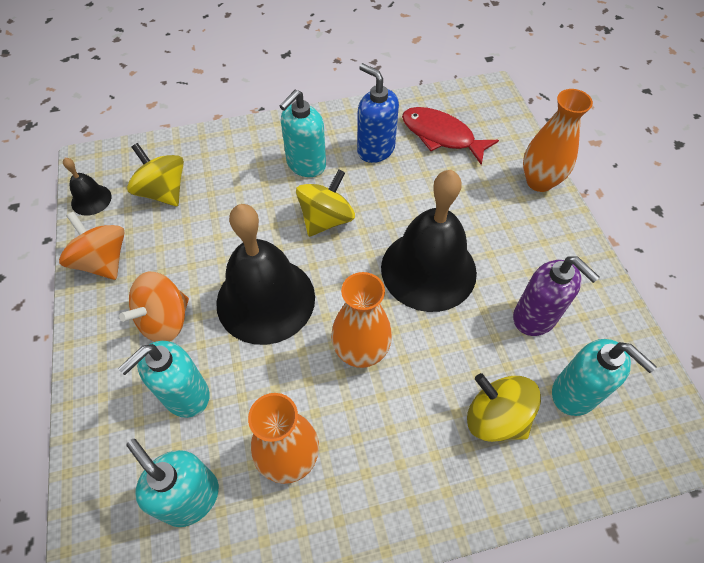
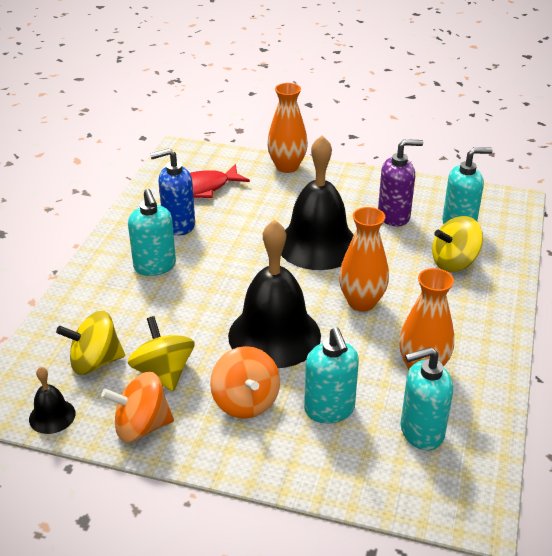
camera: 60 degrees left, 20 degrees down
(326, 219) = (224, 276): yellow spinning top -> yellow spinning top (163, 373)

